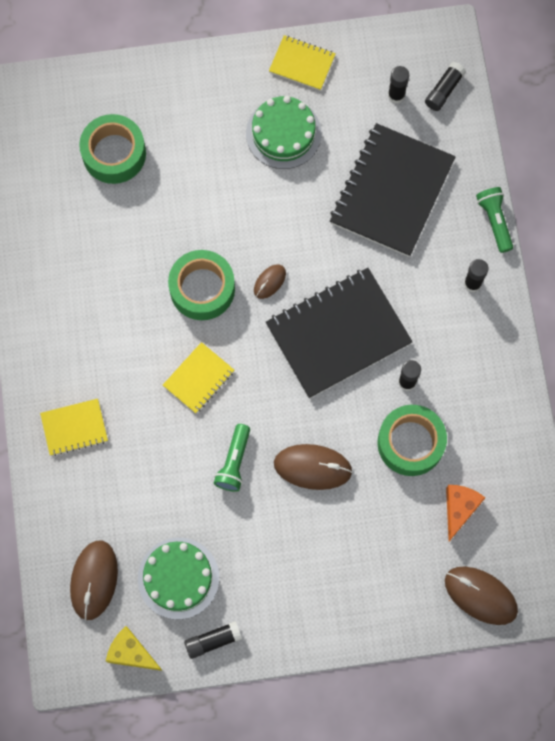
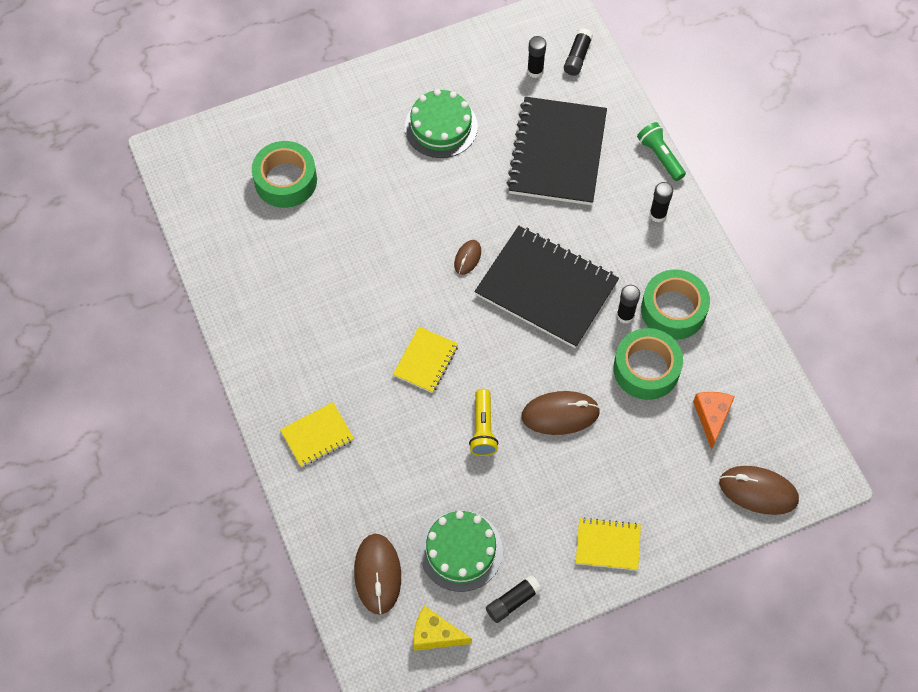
camera: 15 degrees left, 10 degrees down
(202, 289) = (405, 279): green tape -> green tape (673, 310)
(234, 462) = (483, 428): green flashlight -> yellow flashlight
(302, 64) = (440, 64): yellow notebook -> yellow notebook (608, 544)
(338, 334) = (546, 288): black notebook -> black notebook turned 75 degrees clockwise

